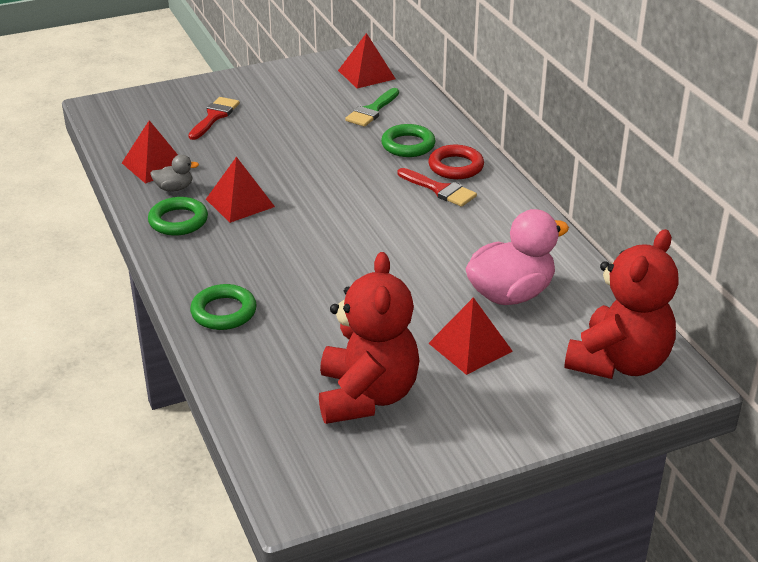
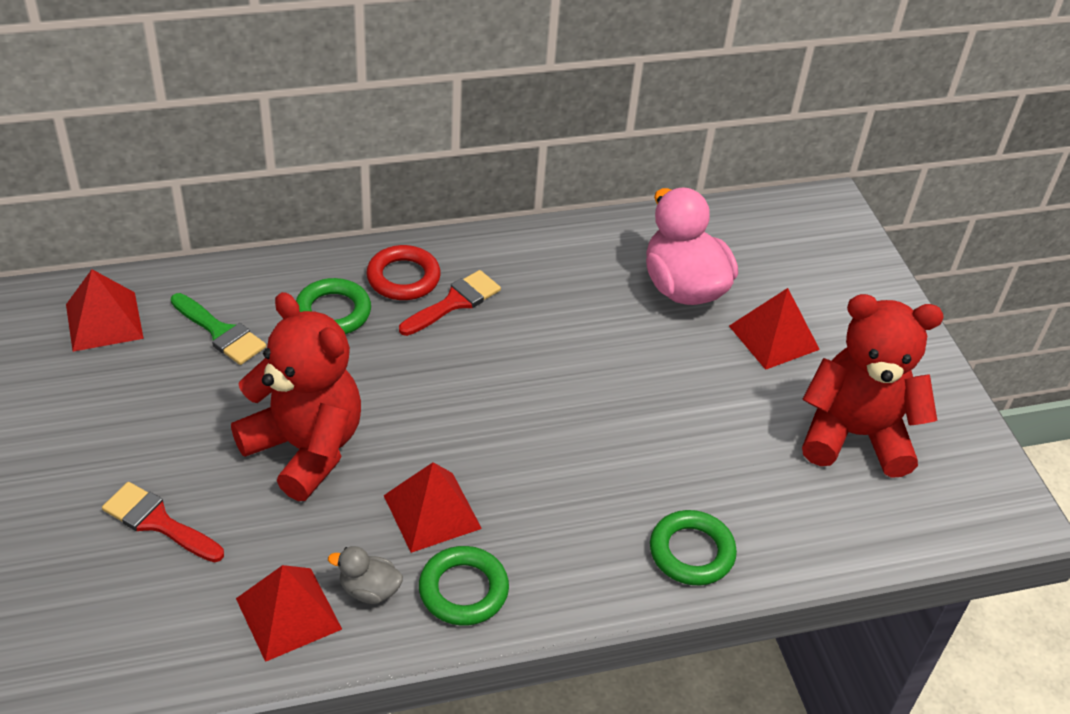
camera: 85 degrees left, 10 degrees up
(174, 188) = (369, 590): grey duck -> grey duck turned 75 degrees counterclockwise
(619, 362) = (802, 237): red teddy bear -> red teddy bear (305, 448)

